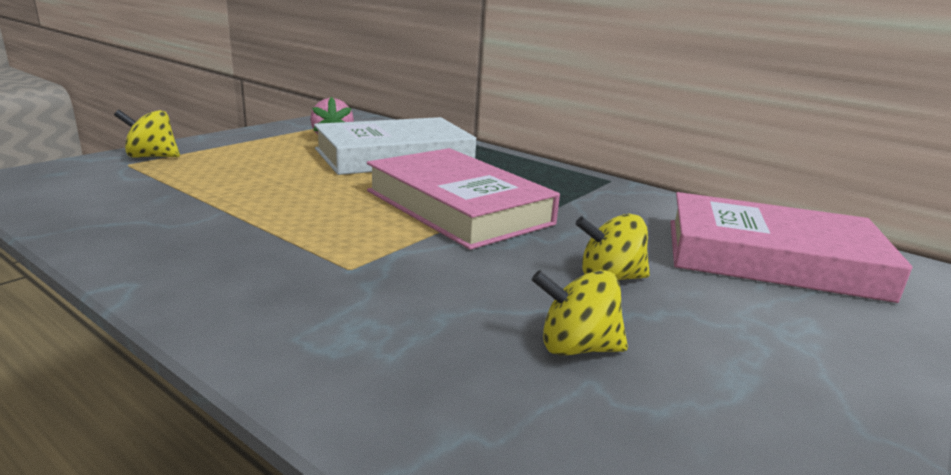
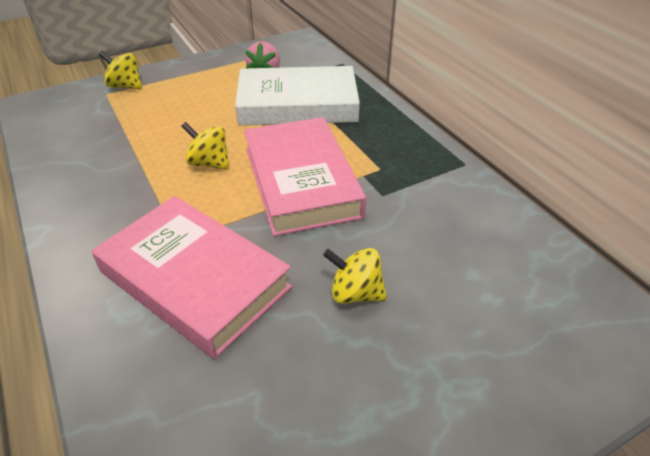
camera: 25 degrees right, 20 degrees up
(576, 347) = (271, 359): yellow spinning top -> yellow spinning top (209, 163)
(771, 258) = (523, 301): pink book -> pink book (194, 279)

